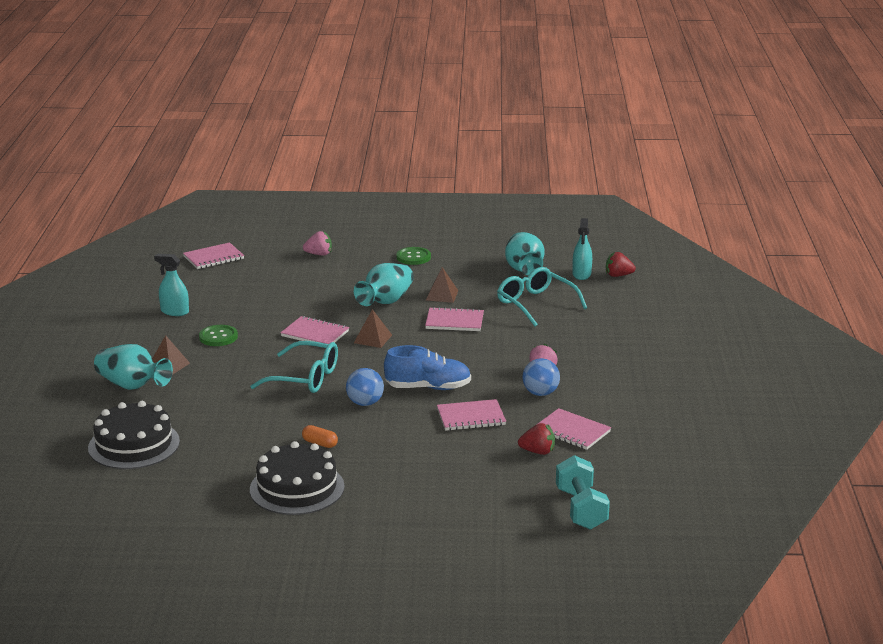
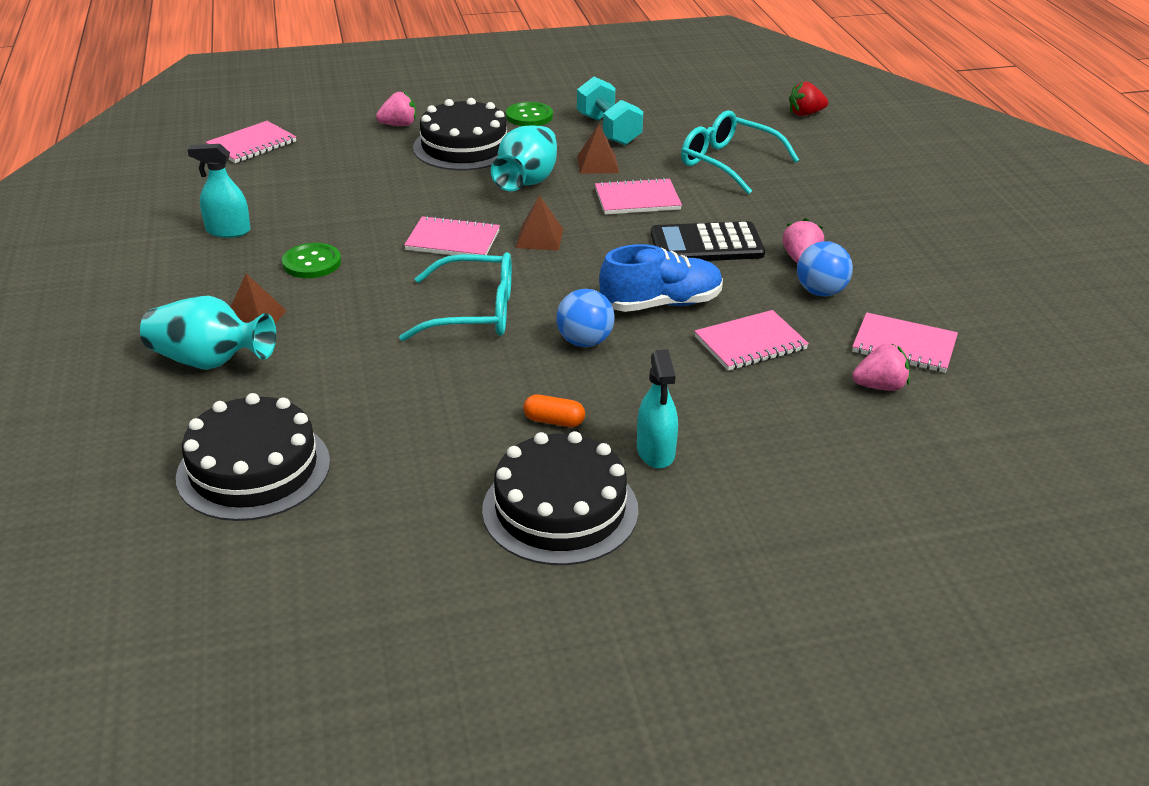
camera: 15 degrees left, 10 degrees up
(356, 274) = (464, 147): none -> black cake
(483, 355) = (706, 244): none -> black calculator
(524, 269) = (682, 118): turquoise vase -> none
(538, 452) = (880, 386): red strawberry -> pink strawberry
(581, 274) = (759, 117): turquoise spray bottle -> turquoise spray bottle (655, 452)
(581, 509) = (1007, 476): turquoise dumbbell -> turquoise dumbbell (608, 130)

